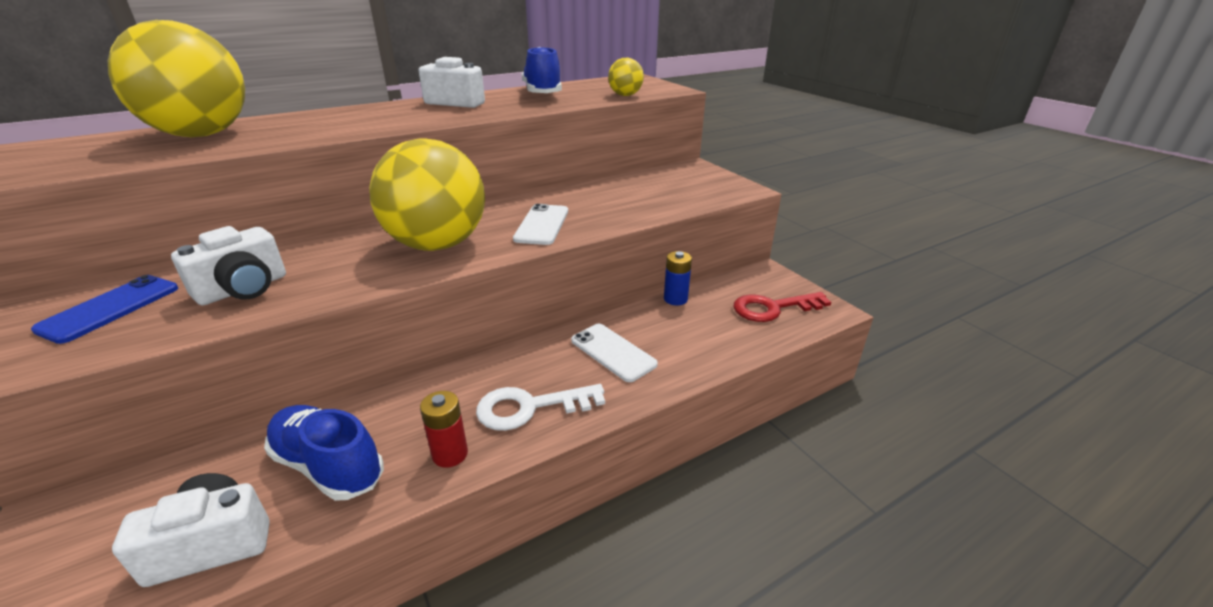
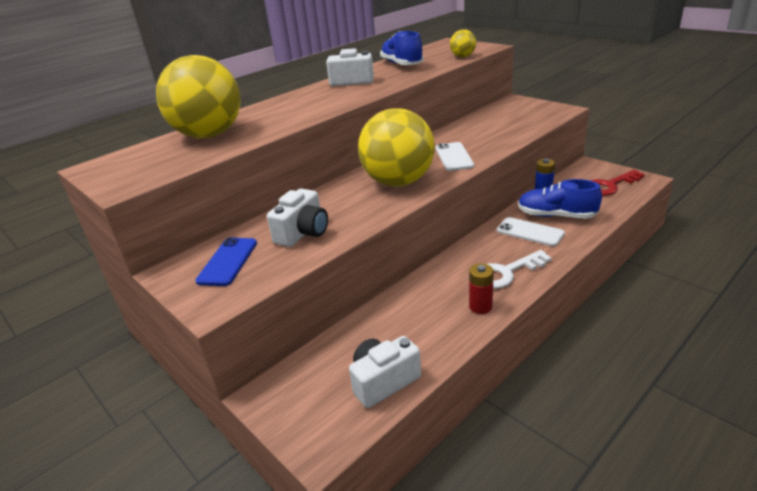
camera: 10 degrees left, 0 degrees up
(328, 466) = (411, 330): blue shoe -> blue shoe (556, 216)

